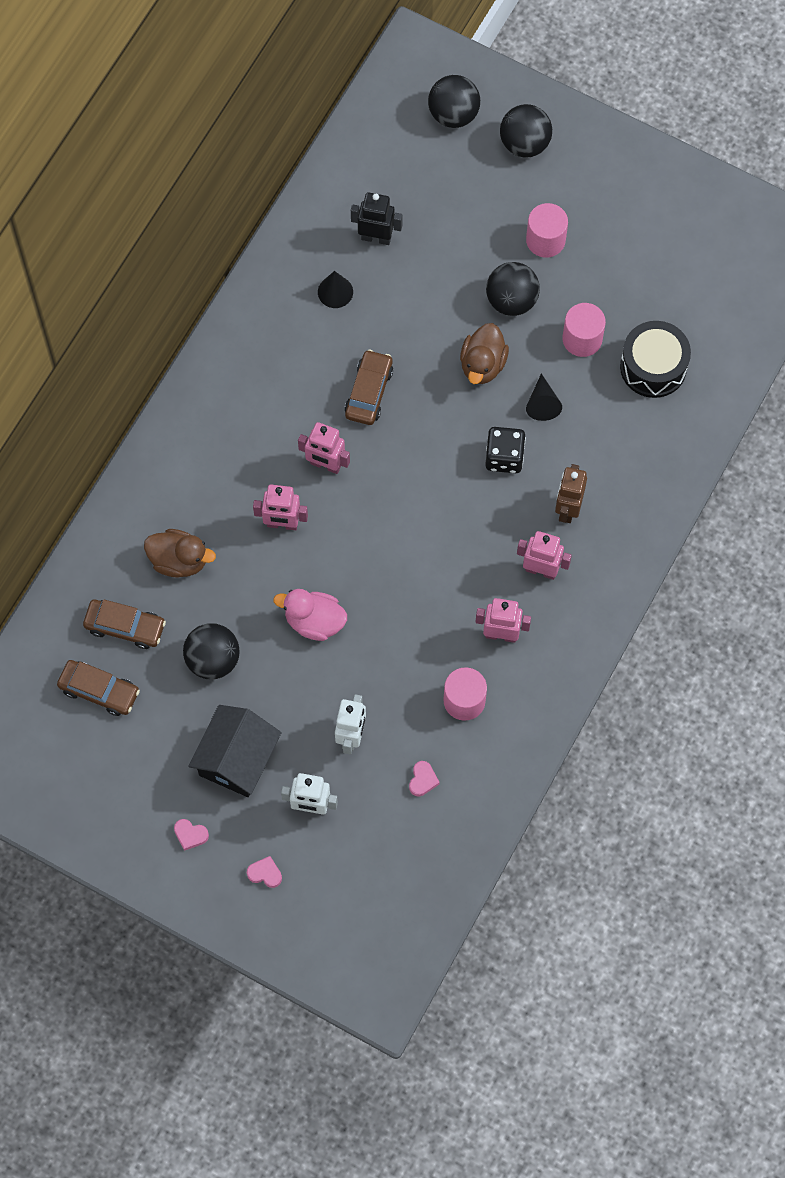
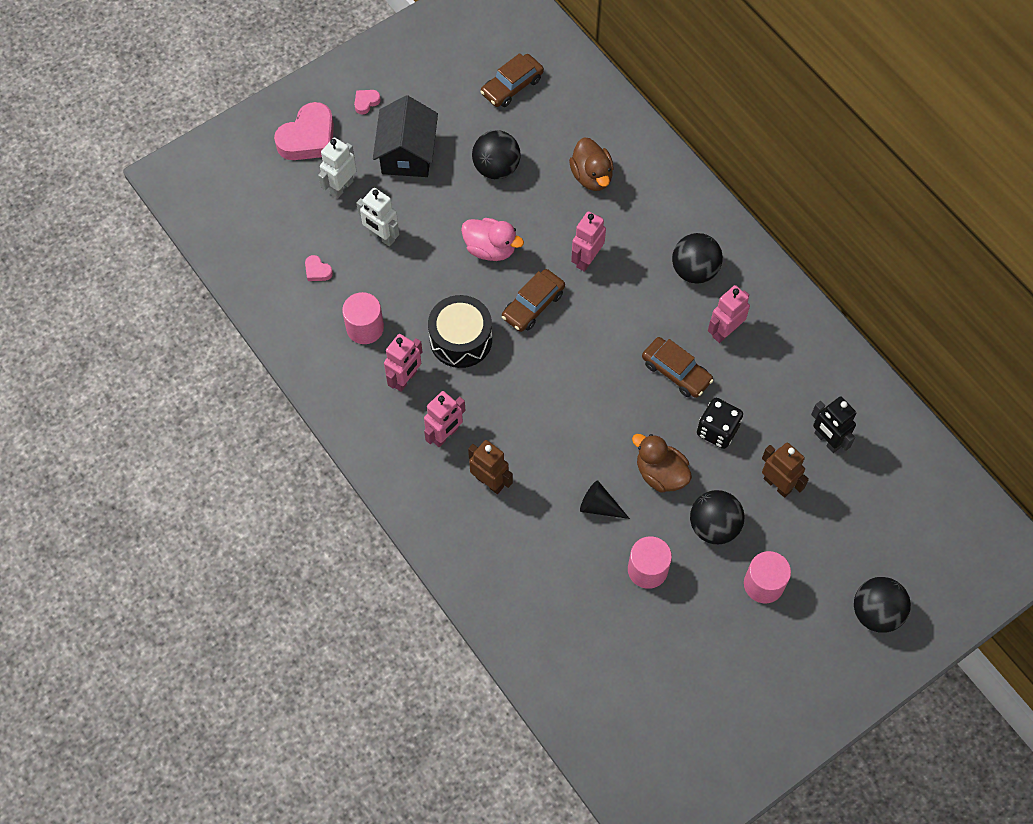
camera: 115 degrees right, 5 degrees down
(125, 627) = (555, 121): brown car -> brown car (533, 305)
(179, 560) = (592, 176): brown duck -> brown duck turned 60 degrees counterclockwise
(237, 759) = (407, 153): black house -> black house turned 45 degrees clockwise
(265, 873) = (308, 138): pink heart -> pink heart, size x2.26
(314, 621) = (490, 249): pink duck -> pink duck turned 75 degrees clockwise
(325, 465) = (624, 311): pink robot -> pink robot (724, 331)
(335, 292) = (786, 385): black cone -> none
(376, 237) = (827, 440): black robot -> black robot turned 105 degrees clockwise
(442, 263) = (777, 484): none -> brown robot
(453, 114) = (933, 562): black ball -> black ball (694, 270)
(504, 457) = (563, 452): black dice -> black dice (717, 430)
(653, 367) = (590, 619): black drum -> black drum (461, 339)

